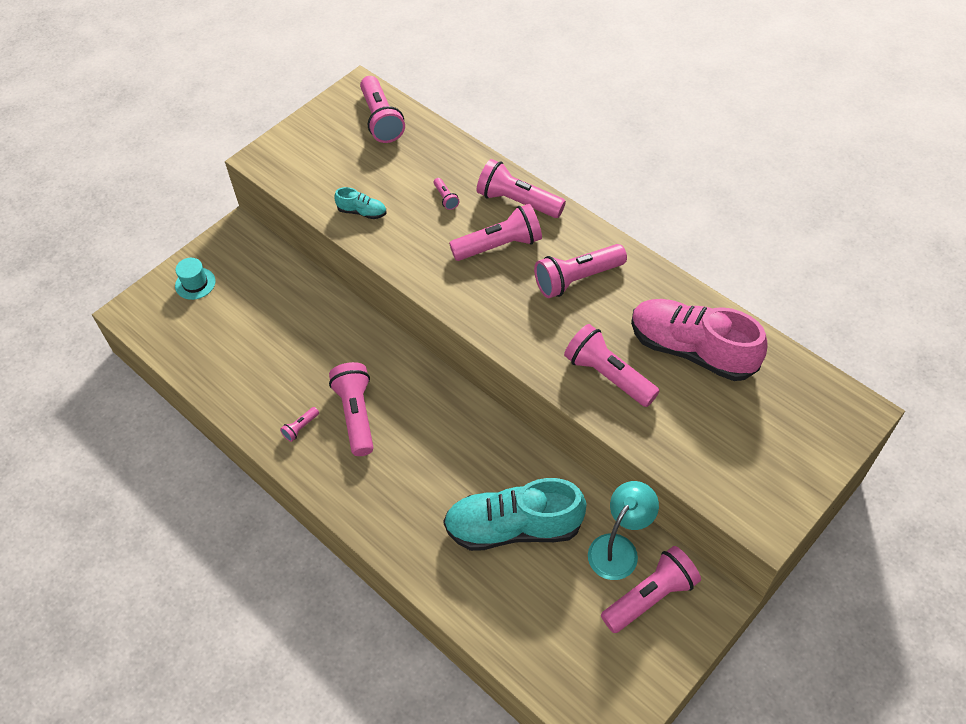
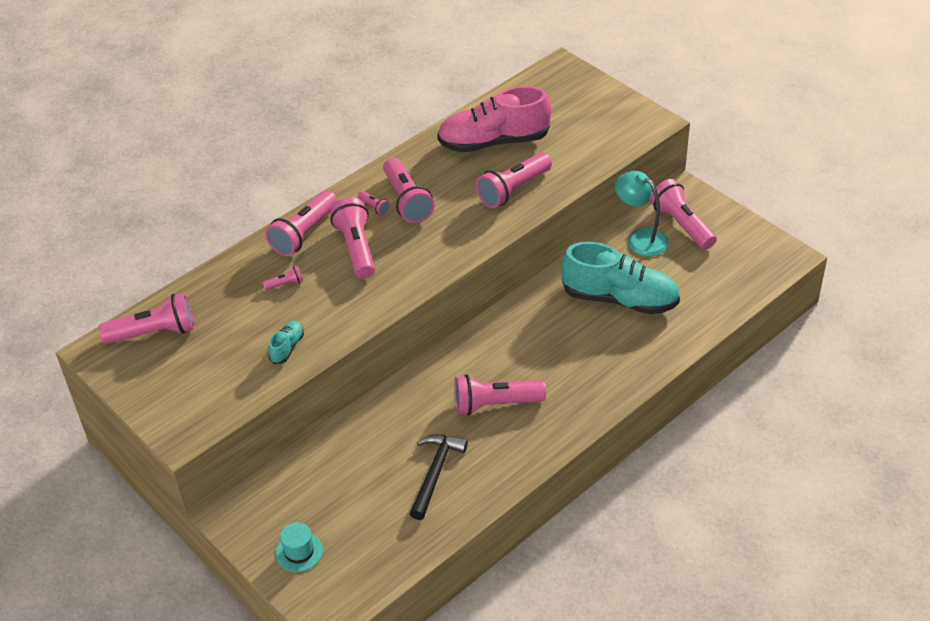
camera: 85 degrees left, 10 degrees down
(273, 372) = (435, 473): none -> black hammer
(300, 428) = (505, 447): pink flashlight -> pink flashlight (374, 207)
(513, 527) = (620, 299): turquoise shoe -> turquoise shoe turned 75 degrees counterclockwise
(691, 350) = (494, 142): pink shoe -> pink shoe turned 45 degrees clockwise

